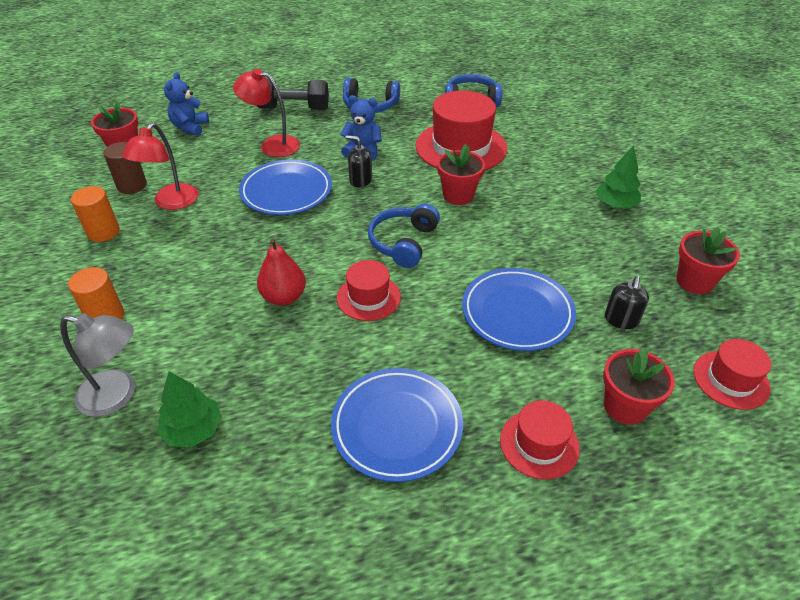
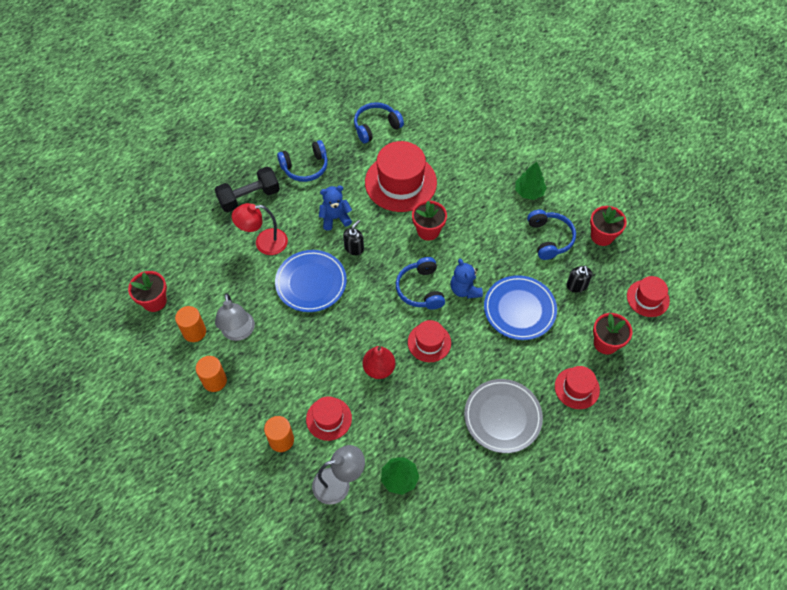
camera: 30 degrees left, 15 degrees up
(132, 185) = (194, 332): brown cylinder -> orange cylinder
(171, 203) = (238, 332): red lamp -> grey lamp
(178, 320) = (329, 418): none -> red hat
(190, 127) = (184, 255): blue teddy bear -> blue teddy bear (465, 290)
(360, 180) = (354, 248): black soap dispenser -> black soap dispenser turned 135 degrees clockwise
(397, 426) = (502, 417): blue plate -> grey plate
(613, 257) = (549, 238): none -> blue headphones

